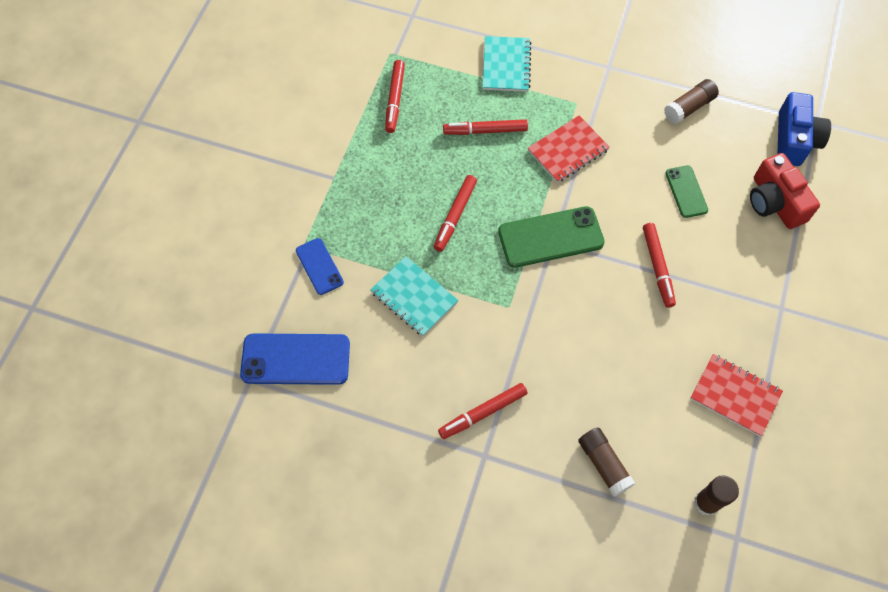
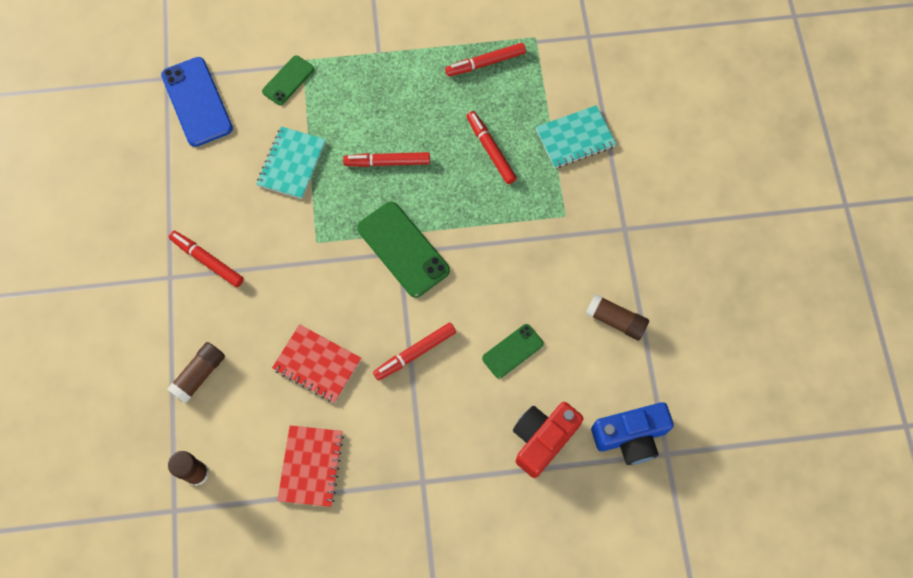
camera: 65 degrees right, 5 degrees up
(319, 266) = (288, 80): blue phone -> green phone
(568, 150) = (505, 228): red notebook -> red notebook (317, 364)

